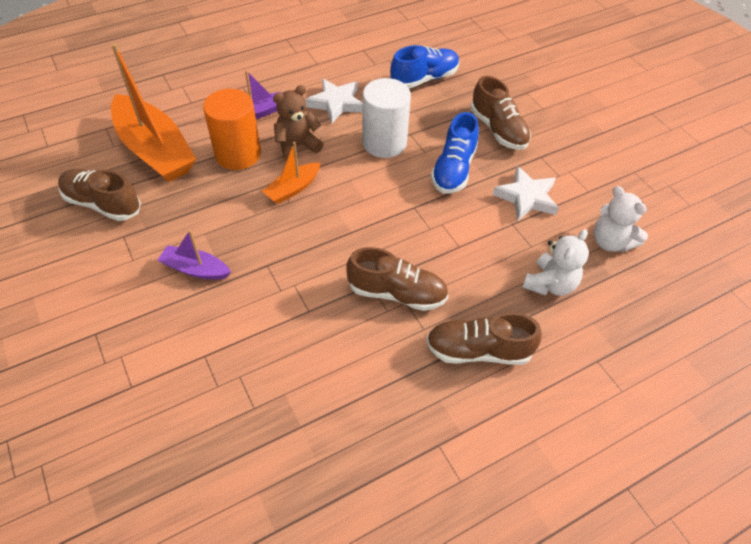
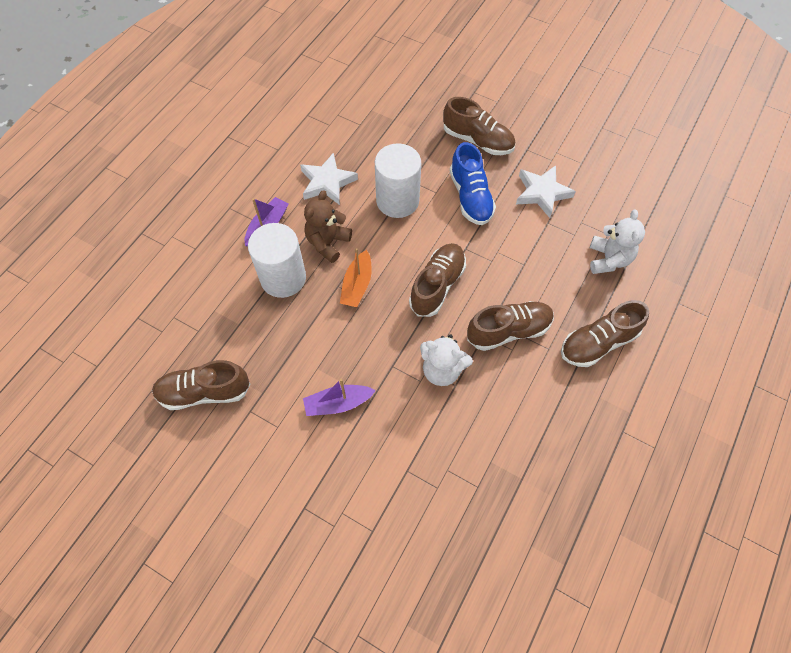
camera: 30 degrees left, 10 degrees up
(155, 150) = (205, 314): orange boat -> none
(238, 154) = (283, 278): orange cylinder -> white cylinder
(362, 223) = (437, 285): none -> brown shoe
(424, 79) = (383, 119): blue shoe -> none
(610, 242) = (625, 199): white teddy bear -> white teddy bear (442, 370)

